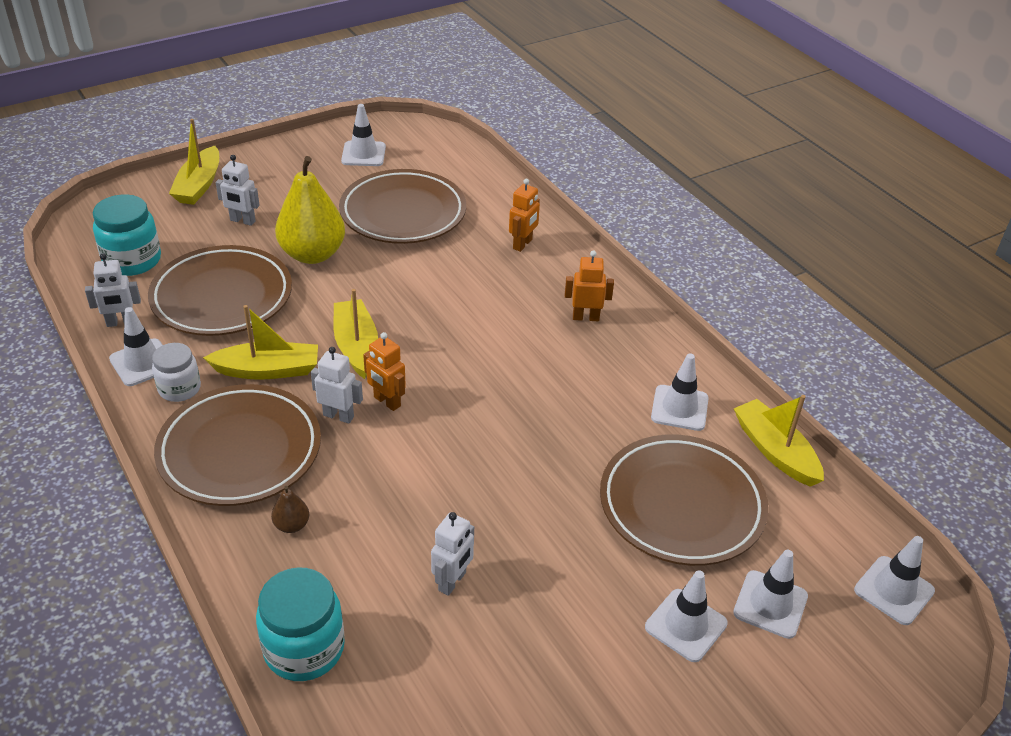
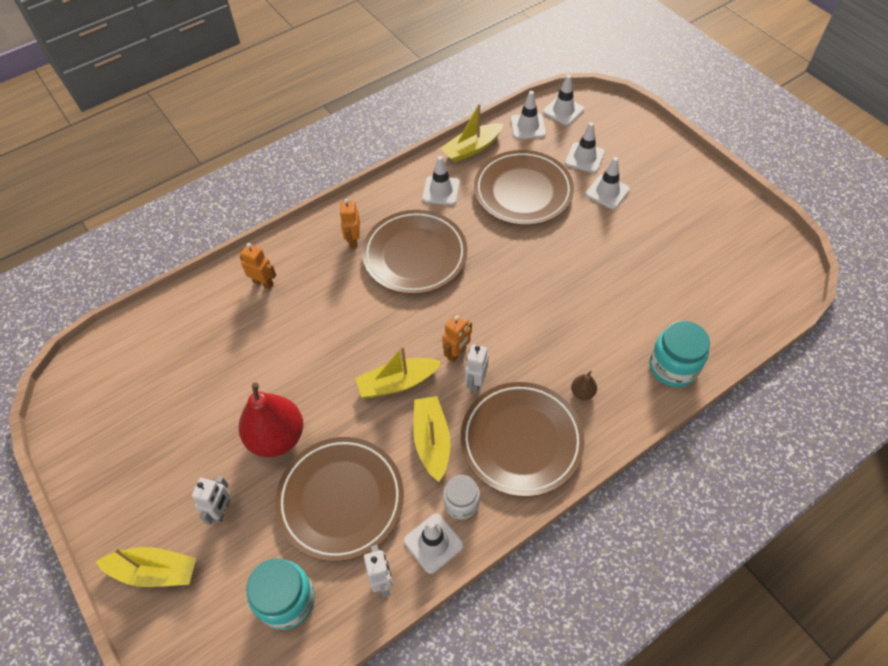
camera: 90 degrees left, 15 degrees up
(312, 254) = (277, 437): yellow pear -> red pear
(363, 154) = (110, 422): white traffic cone -> white traffic cone (528, 127)
(403, 213) = (215, 374): brown plate -> brown plate (415, 255)
(452, 581) = (605, 298): white robot -> none

